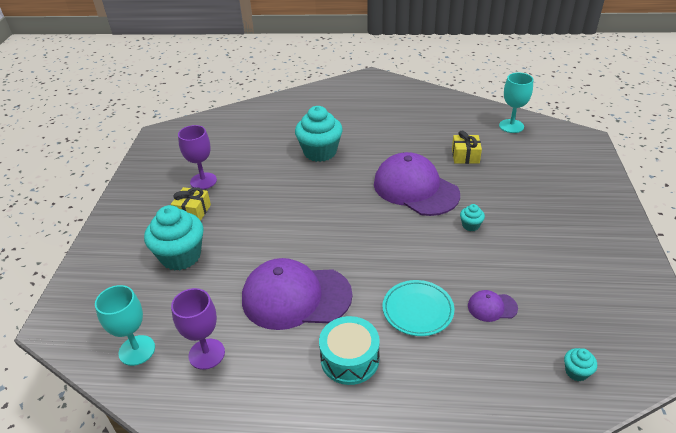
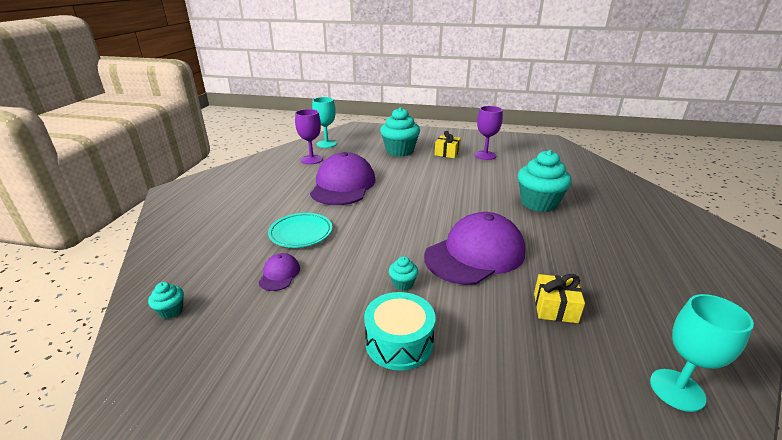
camera: 95 degrees right, 10 degrees down
(349, 359) = (275, 201): turquoise drum -> turquoise drum (399, 342)

